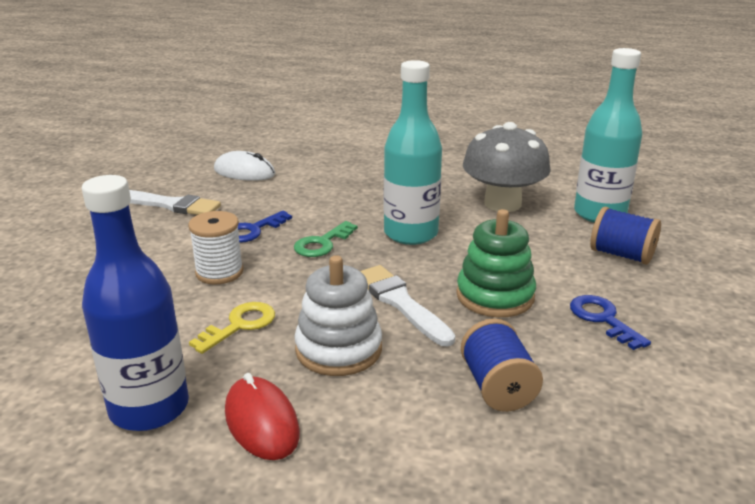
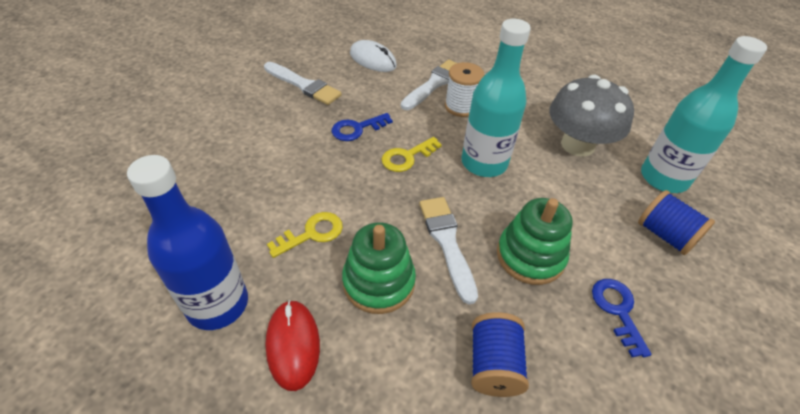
camera: 15 degrees right, 20 degrees up
(219, 272) = (316, 170): white spool -> white spool (461, 106)
(322, 243) = (407, 157): green key -> yellow key
(325, 181) = (434, 84): none -> white brush
(338, 349) = (379, 282): white stacking toy -> green stacking toy

